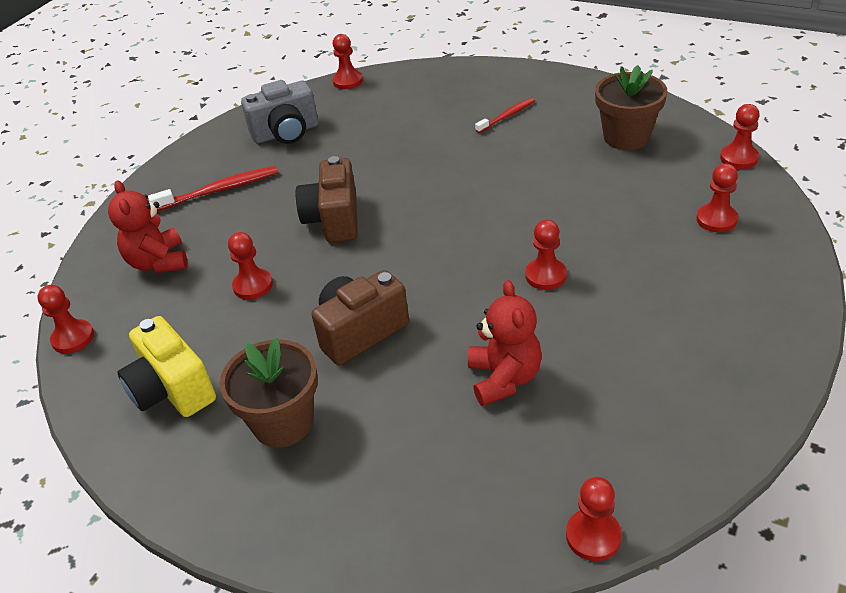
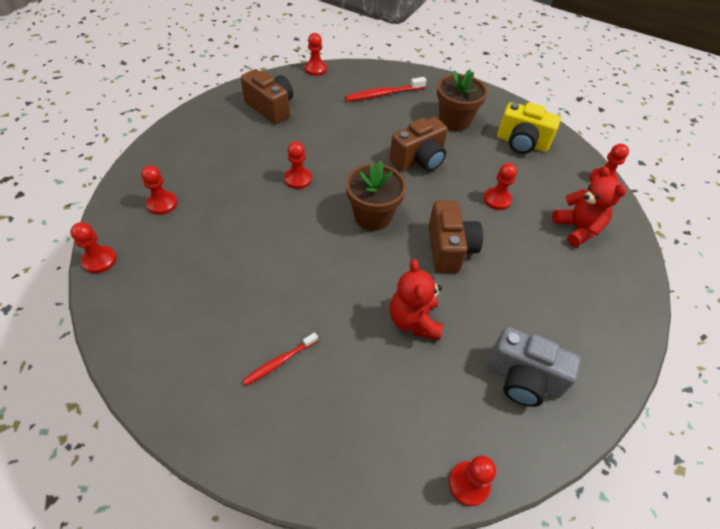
camera: 175 degrees right, 10 degrees up
(172, 389) = (521, 143): yellow camera -> yellow camera turned 150 degrees clockwise
(219, 190) = (562, 299): red toothbrush -> red toothbrush (383, 94)
(286, 133) = (523, 378): grey camera -> grey camera turned 135 degrees counterclockwise
(504, 378) = (338, 126): red teddy bear -> red teddy bear (414, 320)
(626, 137) = (176, 305): brown flower pot -> brown flower pot (372, 216)
(646, 402) = (271, 108): none -> brown camera

